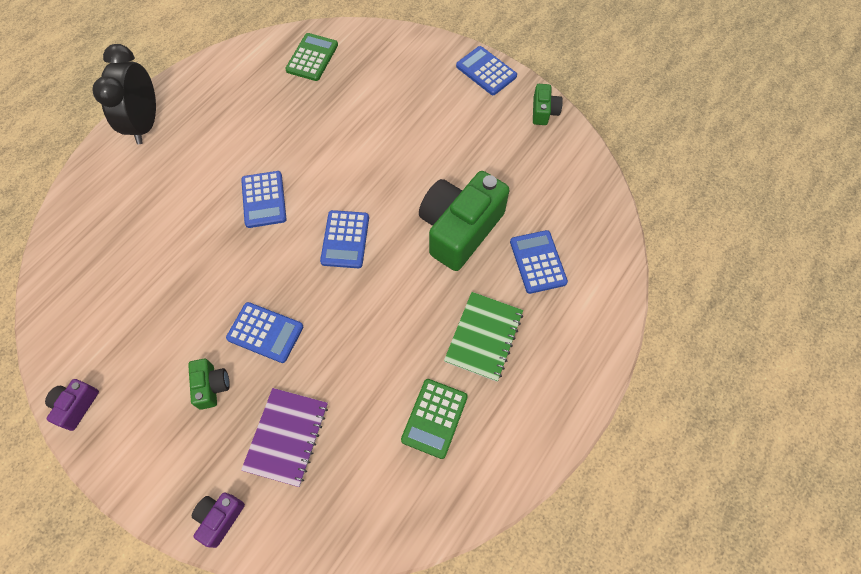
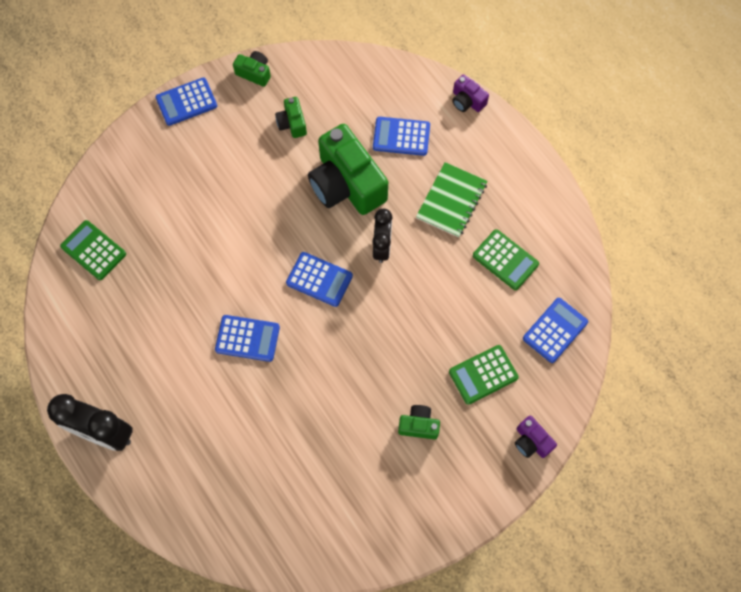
camera: 70 degrees left, 5 degrees up
(76, 406) = (396, 545): purple camera -> purple camera (467, 101)
(265, 332) = (385, 369): blue calculator -> blue calculator (555, 330)
(287, 437) = (483, 375): purple notebook -> green calculator
(402, 285) = (382, 247): none -> black clock
(484, 337) = (451, 201): green notebook -> green notebook turned 75 degrees clockwise
(505, 160) = (292, 123): none -> green camera

